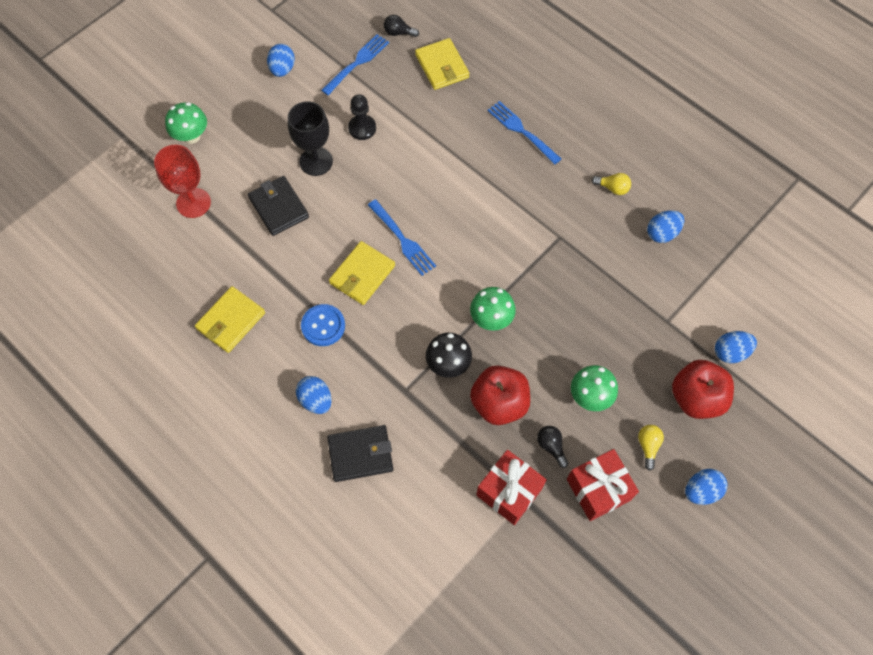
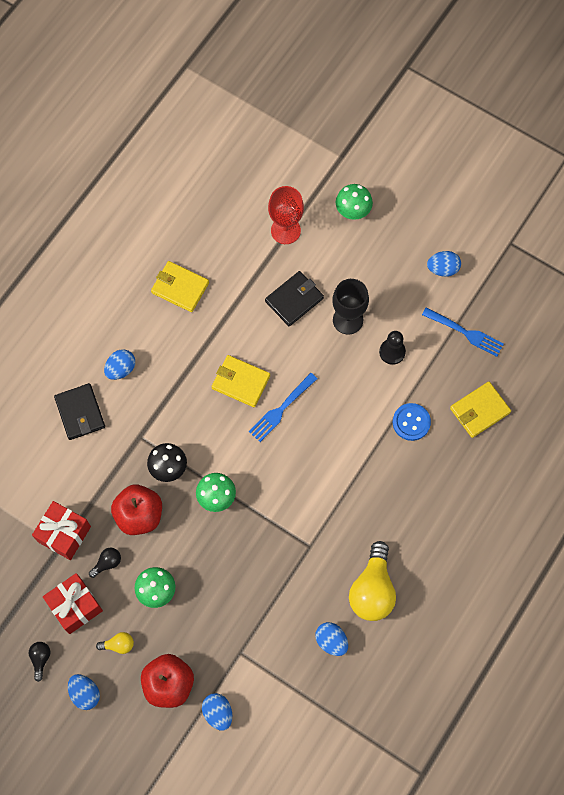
camera: 80 degrees right, 5 degrees up
(323, 326) = (187, 360): blue button -> blue button (411, 422)
(398, 33) = (511, 363): black light bulb -> black light bulb (40, 659)
(522, 131) = (419, 497): blue fork -> none
(612, 188) = (372, 589): yellow light bulb -> yellow light bulb, size x2.20

